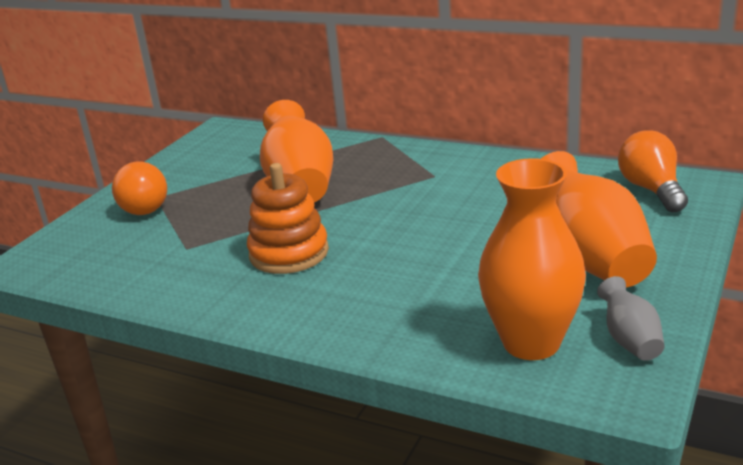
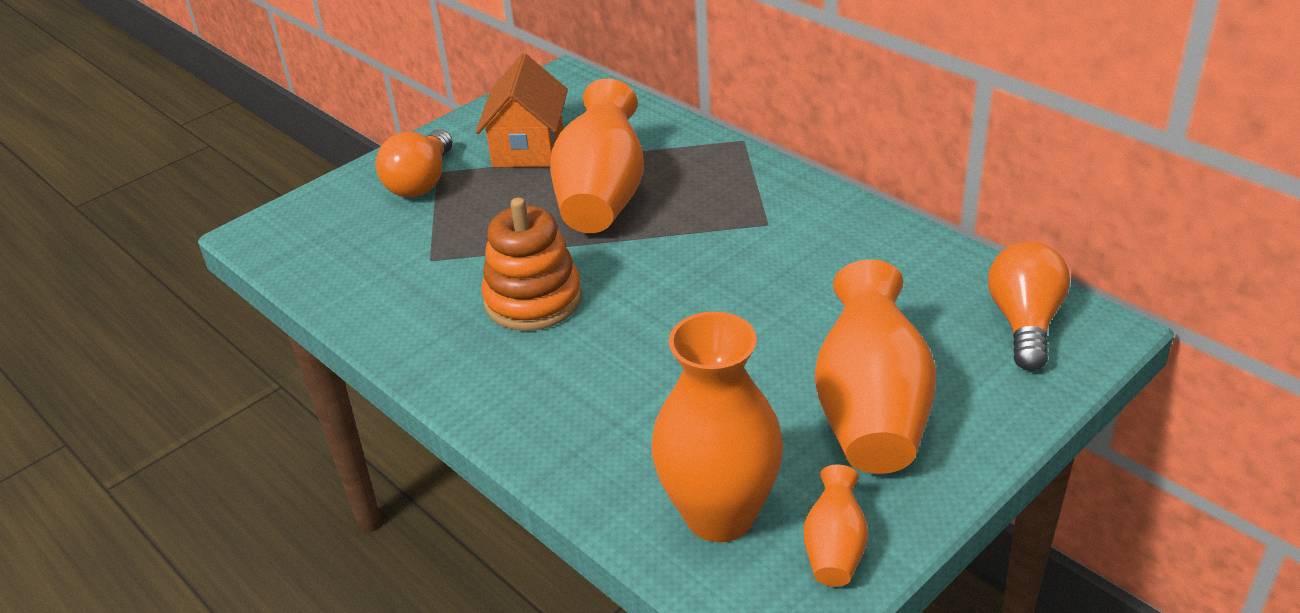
camera: 20 degrees right, 10 degrees up
(221, 170) = (528, 148): none -> orange house
(630, 340) = (835, 548): grey vase -> orange vase

